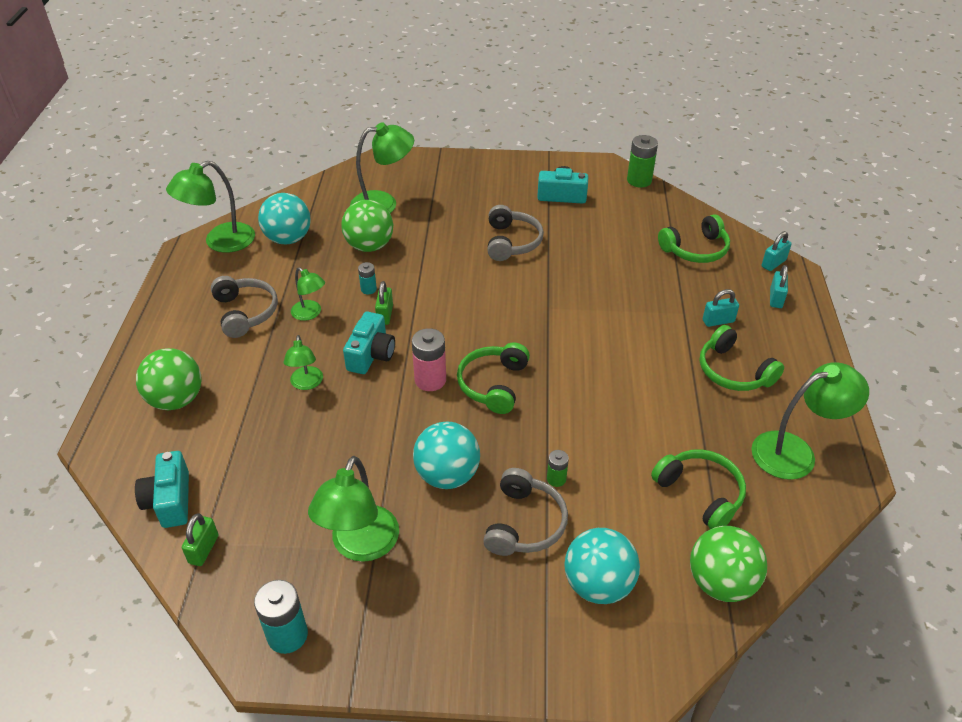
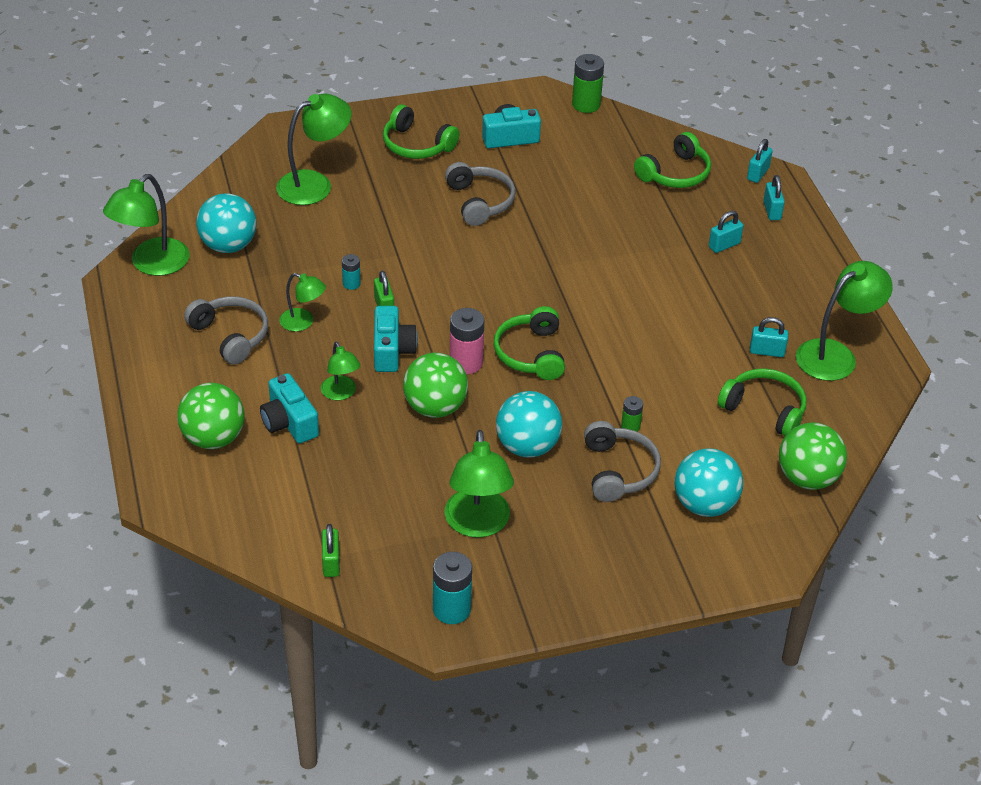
camera: 20 degrees left, 0 degrees up
(170, 500) = (270, 530): turquoise camera -> turquoise camera (289, 422)
(369, 246) = (326, 236): green ball -> green ball (435, 407)
(724, 433) = (767, 351): none -> turquoise padlock
(733, 371) = (756, 292): green headphones -> green headphones (416, 145)

